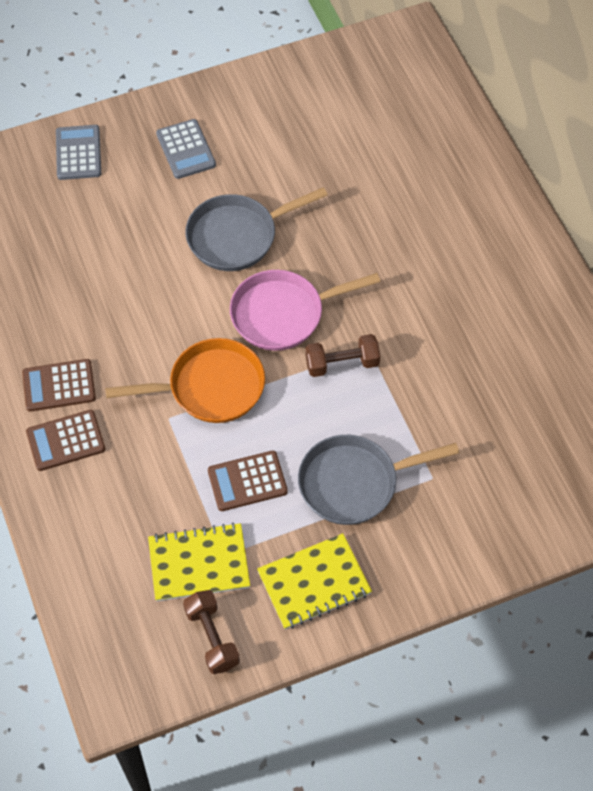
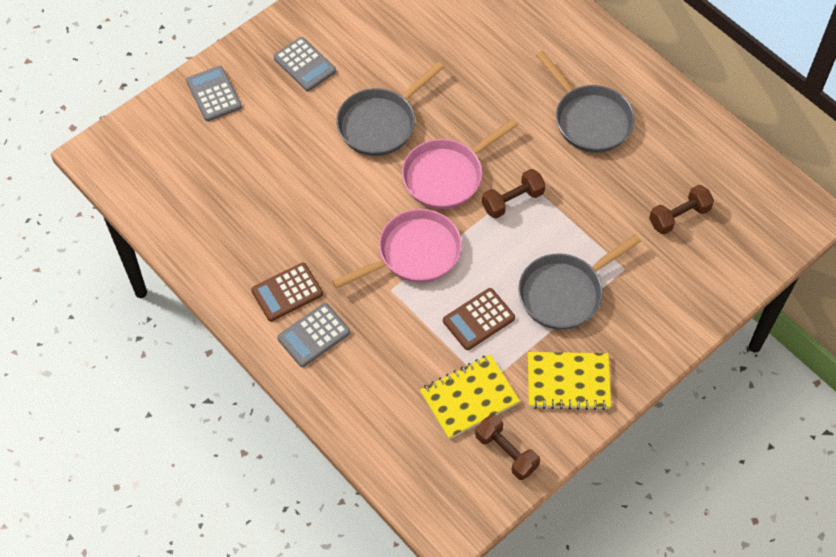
camera: 20 degrees left, 0 degrees up
(65, 441) = (313, 335): brown calculator -> grey calculator
(210, 387) = (414, 253): orange pan -> pink pan
(314, 583) = (568, 382): yellow notebook -> yellow notebook turned 45 degrees clockwise
(467, 300) = (589, 119): none -> grey pan
(520, 439) = (679, 216): none -> brown dumbbell

